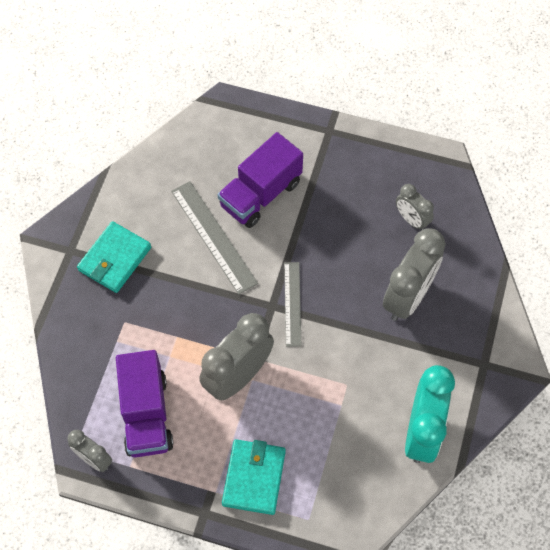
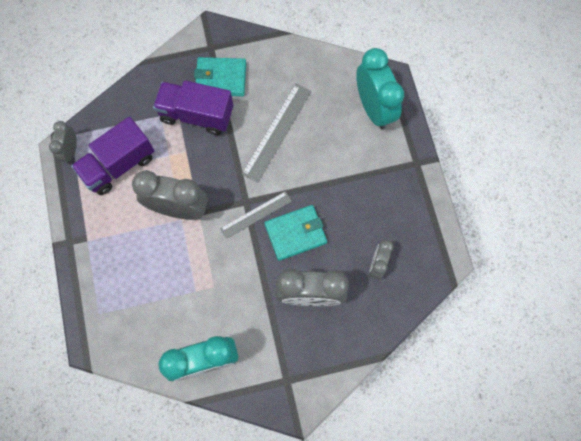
camera: 60 degrees right, 10 degrees up
(247, 136) = (373, 108): none -> turquoise clock
(254, 478) = (110, 260): turquoise wallet -> turquoise wallet (295, 233)
(260, 194) = (331, 144): purple truck -> purple truck (196, 115)

